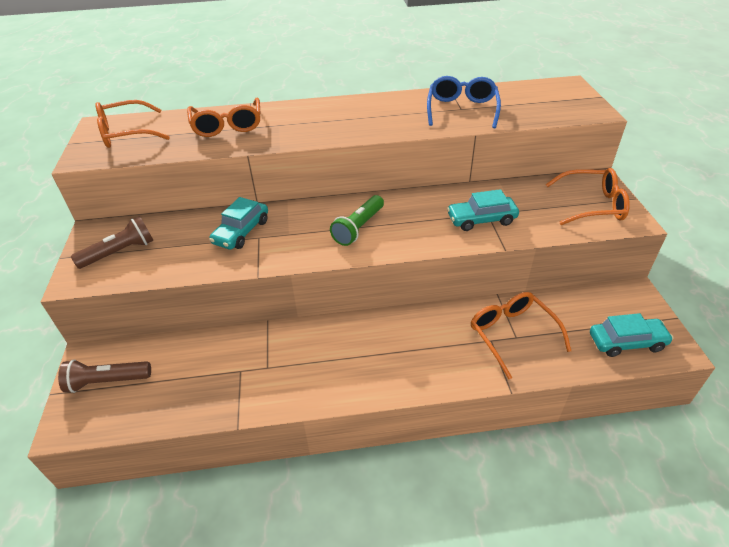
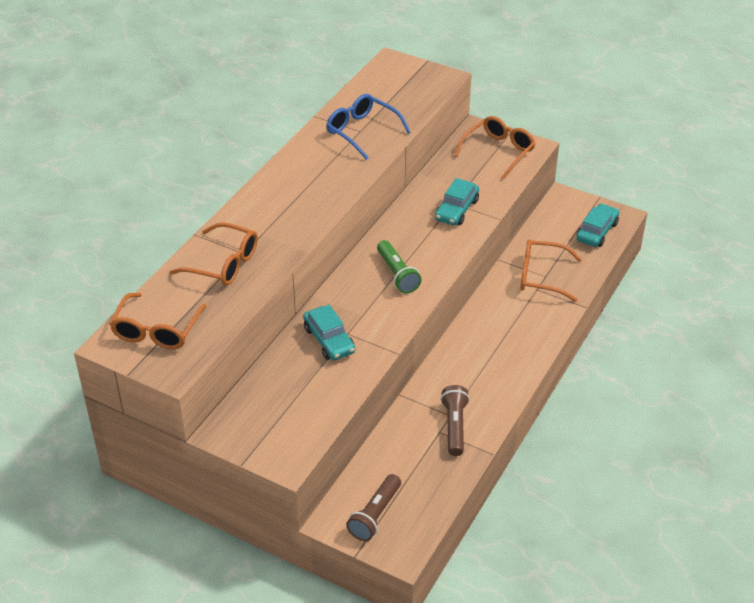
camera: 55 degrees left, 0 degrees up
(119, 252) = (276, 423): brown flashlight -> brown flashlight (454, 426)

